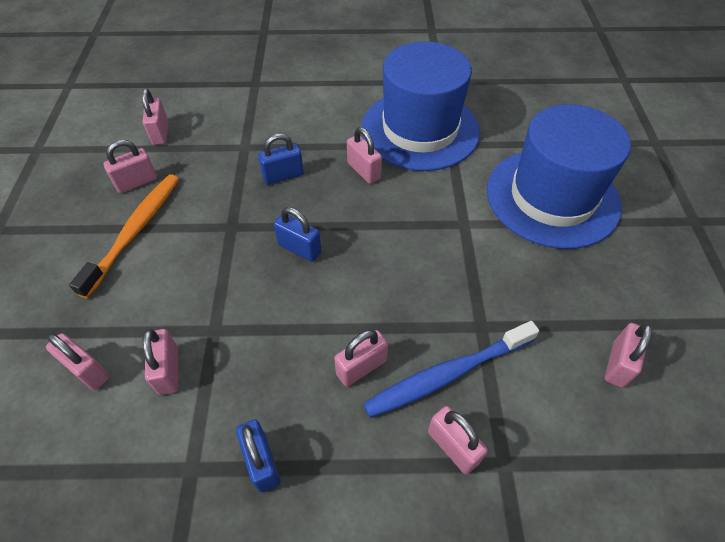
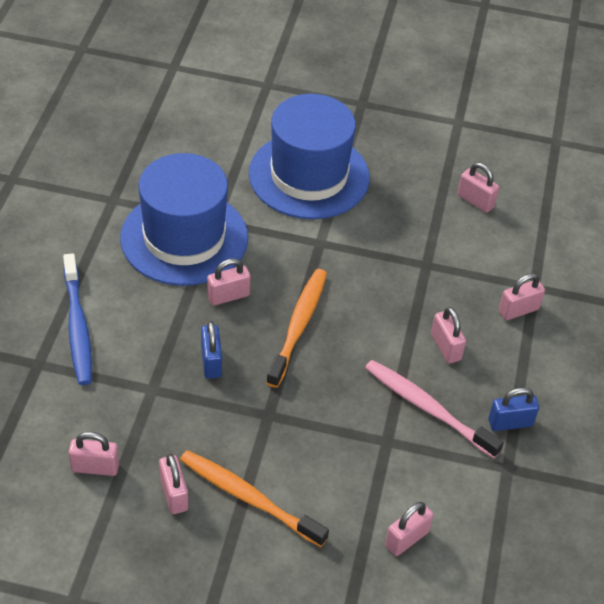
camera: 80 degrees left, 5 degrees down
(168, 370) = (420, 477): pink padlock -> none
(266, 362) = (427, 408): none -> pink toothbrush
(299, 248) = (313, 365): blue padlock -> none
(346, 227) = (298, 326): none -> orange toothbrush
(447, 374) = (463, 297): blue toothbrush -> blue toothbrush (77, 326)

